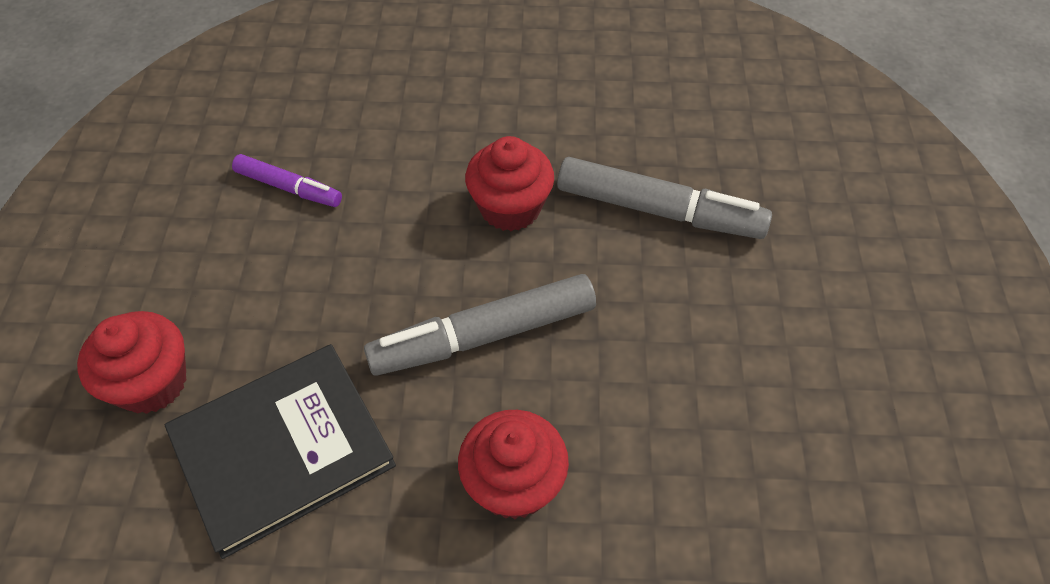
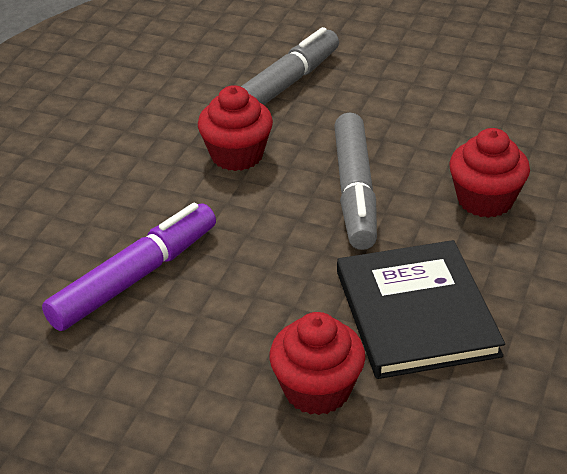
camera: 70 degrees left, 15 degrees down
(289, 188) = (135, 277): purple marker -> purple marker, size x1.74

